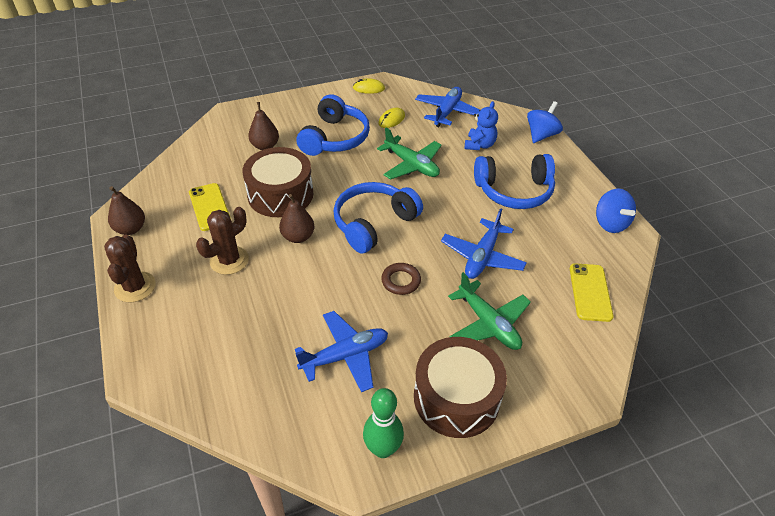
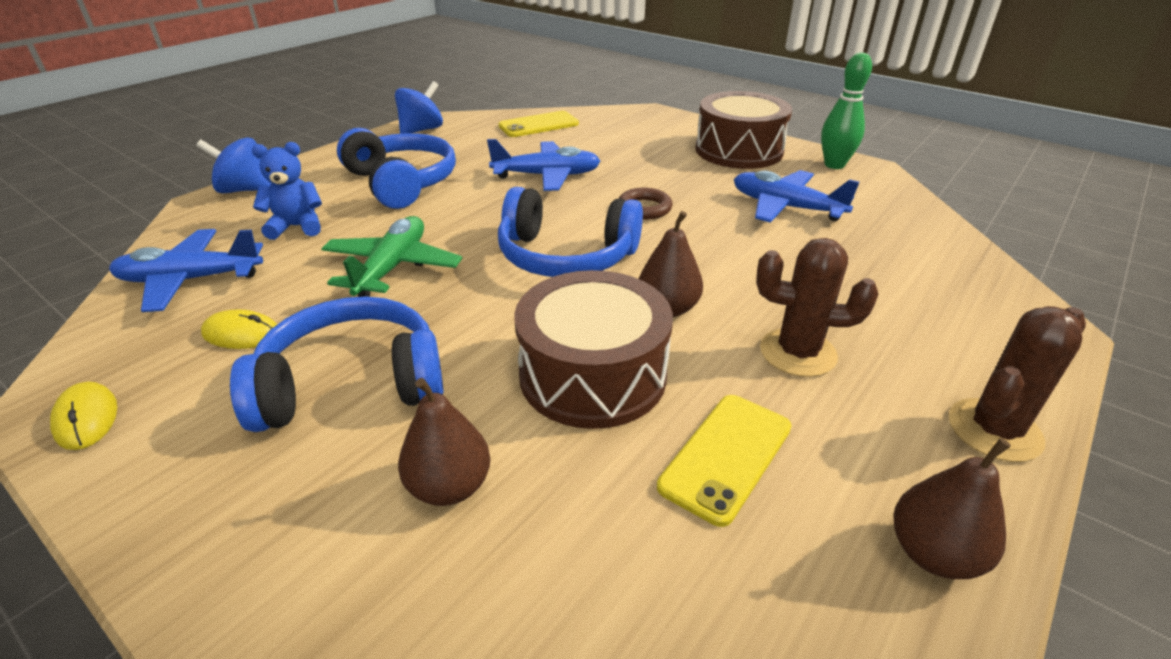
camera: 120 degrees left, 10 degrees down
(488, 323) = (638, 155): green plane -> none

